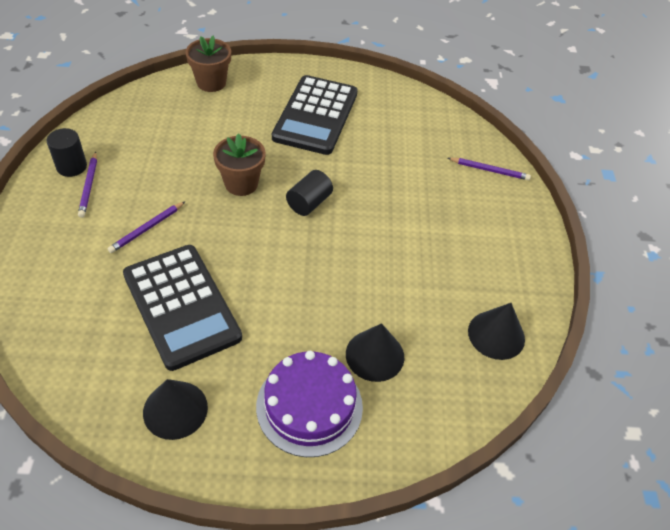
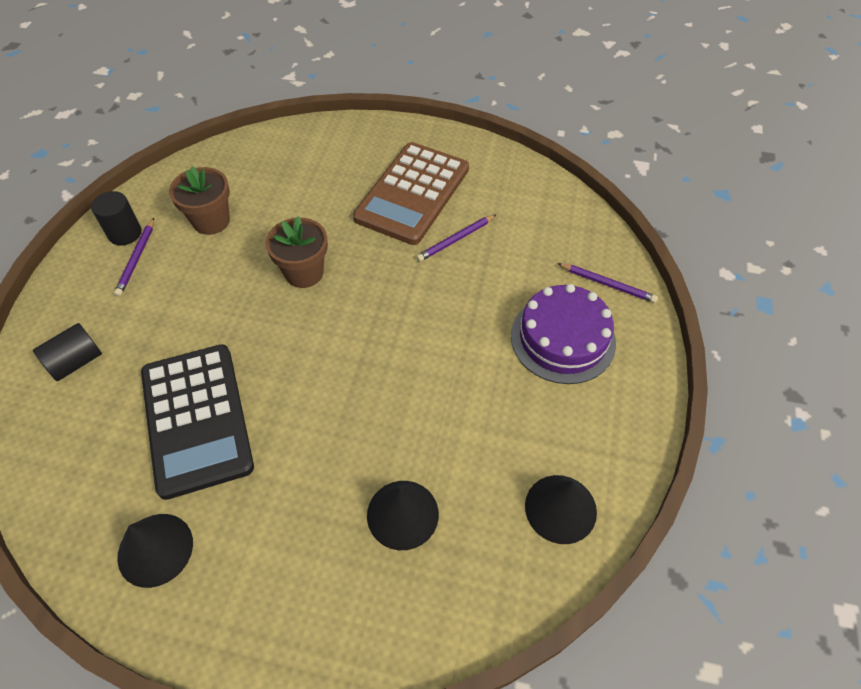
camera: 15 degrees right, 5 degrees up
(147, 228) = (185, 318): purple pencil -> purple pencil (456, 239)
(211, 82) = (303, 143): brown flower pot -> brown flower pot (211, 221)
(309, 203) = (375, 305): black cylinder -> black cylinder (76, 362)
(309, 406) = (308, 570): purple cake -> purple cake (563, 339)
(315, 115) = (412, 193): black calculator -> brown calculator

